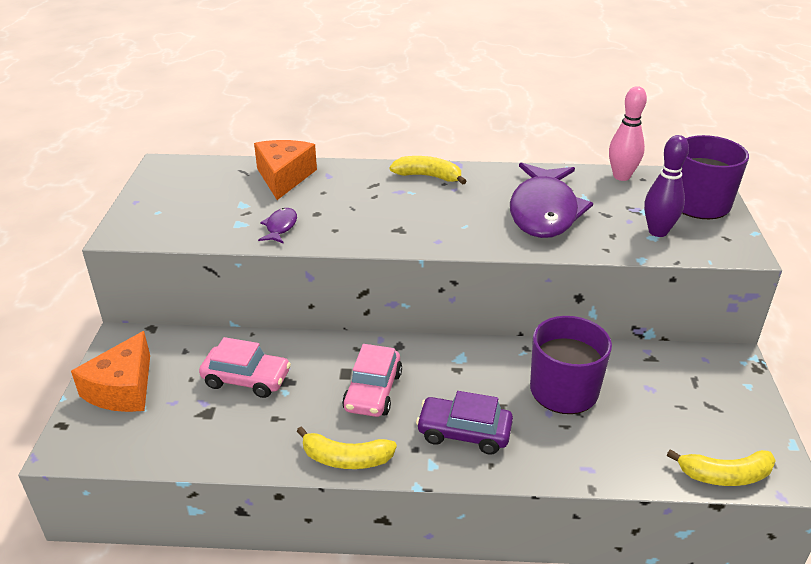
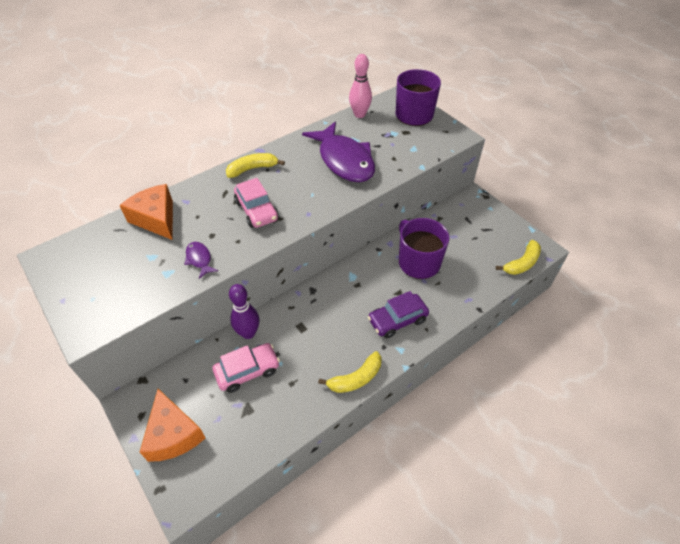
camera: 40 degrees left, 15 degrees up
(373, 391) = (328, 328): pink car -> pink car (256, 210)
(658, 232) = (412, 144): purple bowling pin -> purple bowling pin (248, 333)

